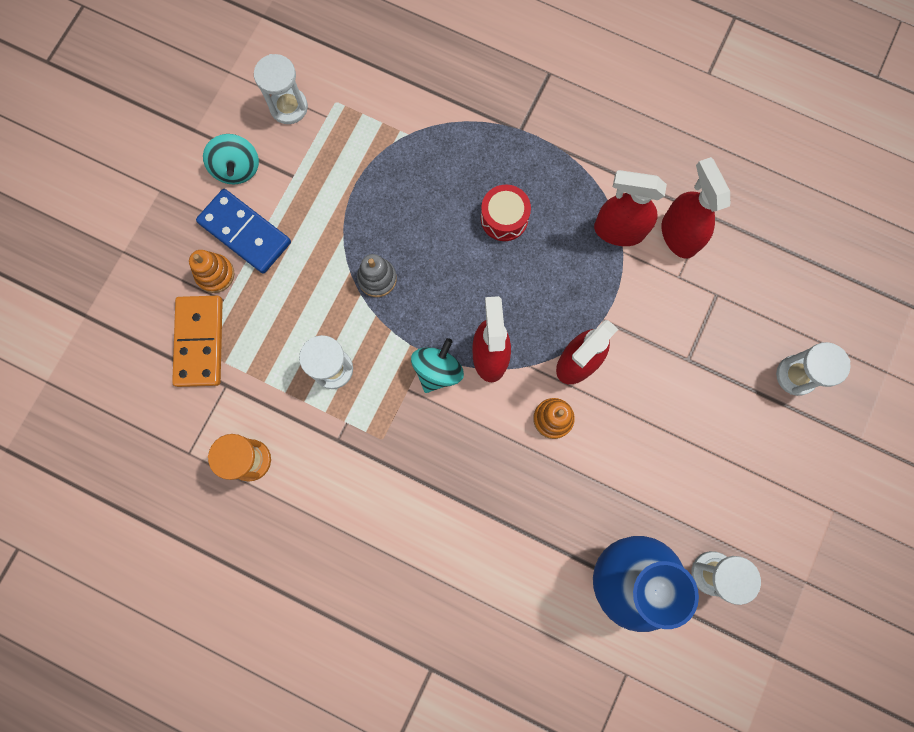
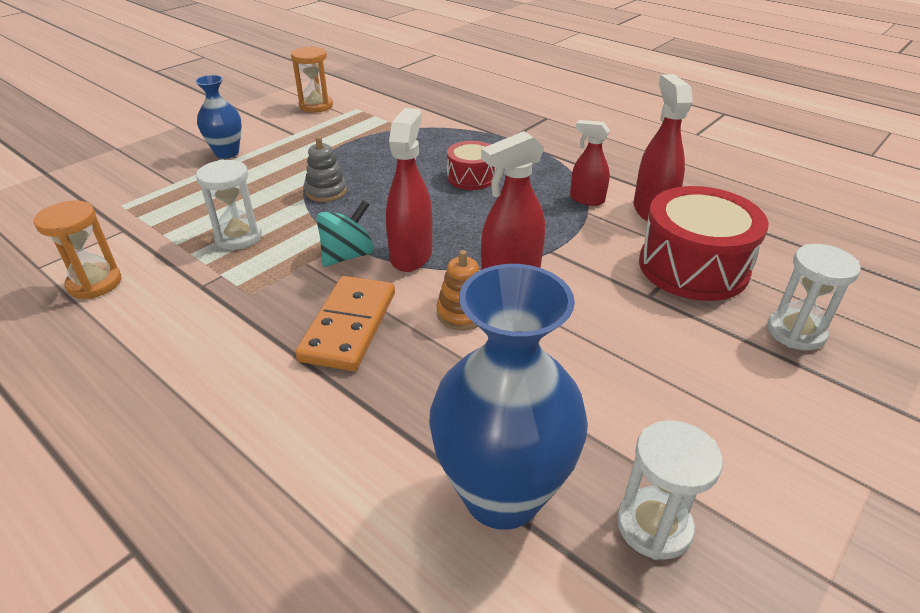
camera: 15 degrees right, 40 degrees down
(200, 342) = (127, 201): orange domino -> orange domino (349, 326)
(215, 274) = (180, 169): orange stacking toy -> none
(237, 168) = (250, 125): turquoise spinning top -> none
(245, 233) = (227, 153): blue domino -> blue vase
(289, 107) = (316, 106): white hourglass -> orange hourglass
(618, 230) = (586, 199): red spray bottle -> red spray bottle, size x0.64
(719, 312) = (693, 267): none -> red drum

